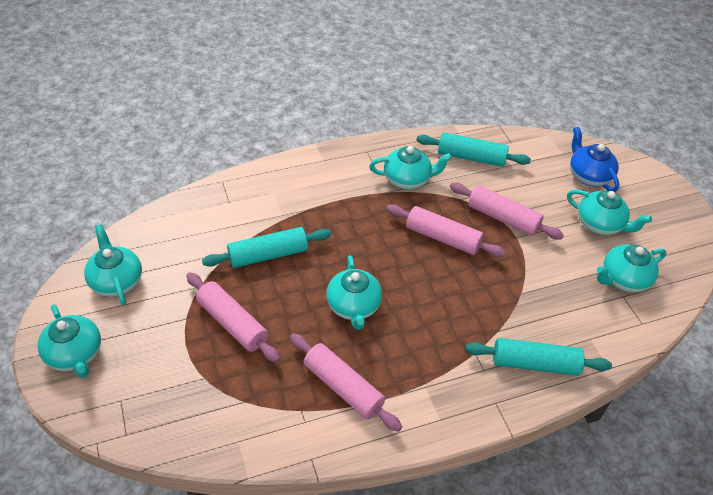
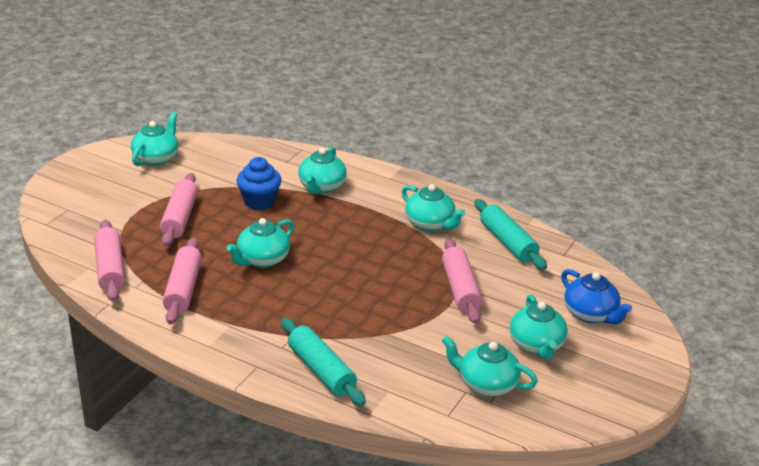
camera: 50 degrees right, 15 degrees down
(75, 354) = (81, 175): turquoise teapot -> turquoise teapot (321, 187)
(268, 255) = (259, 201): turquoise rolling pin -> blue cupcake
(442, 238) = (391, 269): pink rolling pin -> pink rolling pin (110, 269)
(588, 176) = (591, 314): blue teapot -> blue teapot turned 120 degrees clockwise

